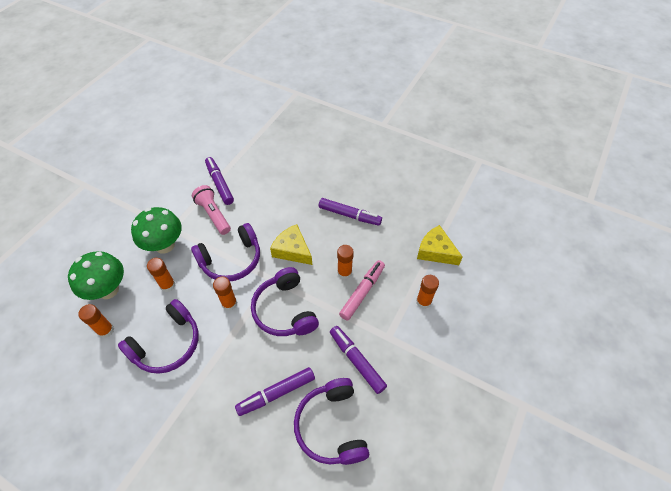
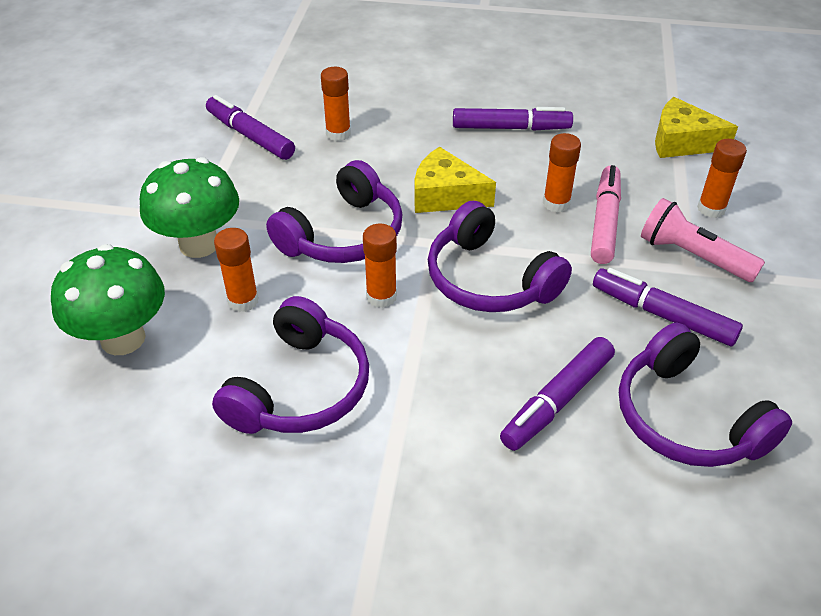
camera: 20 degrees left, 10 degrees down
(106, 330) = (157, 402): orange glue stick -> orange glue stick (338, 133)
(213, 215) = (267, 180): pink flashlight -> pink flashlight (693, 256)

